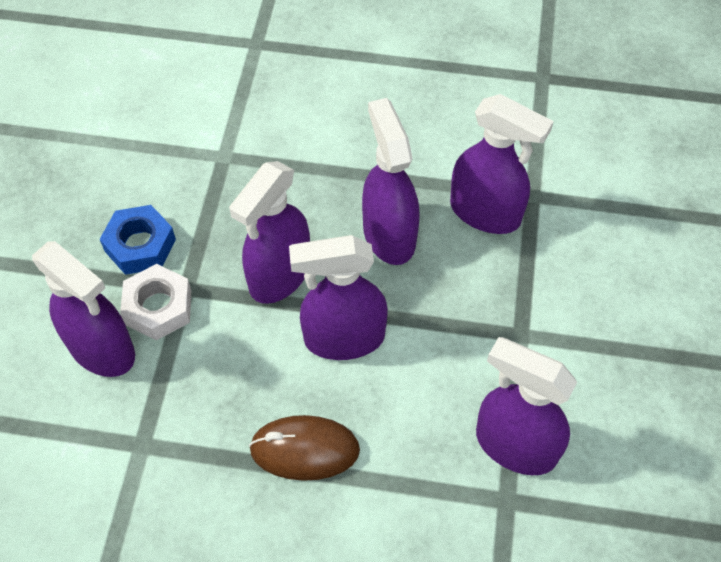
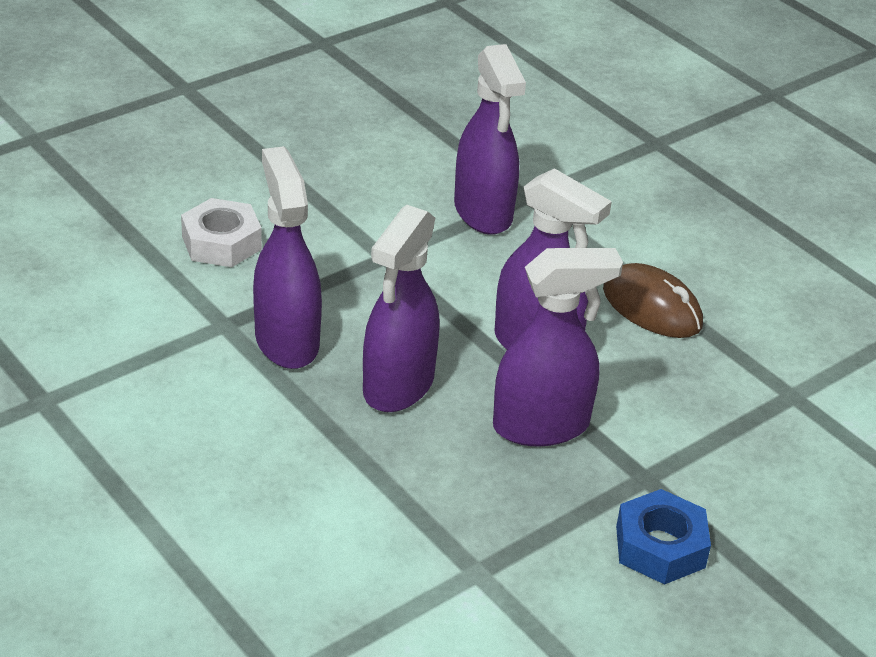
camera: 140 degrees left, 20 degrees down
(102, 349) = (777, 484): purple spray bottle -> none
(158, 307) = (689, 480): white nut -> white nut (221, 243)

